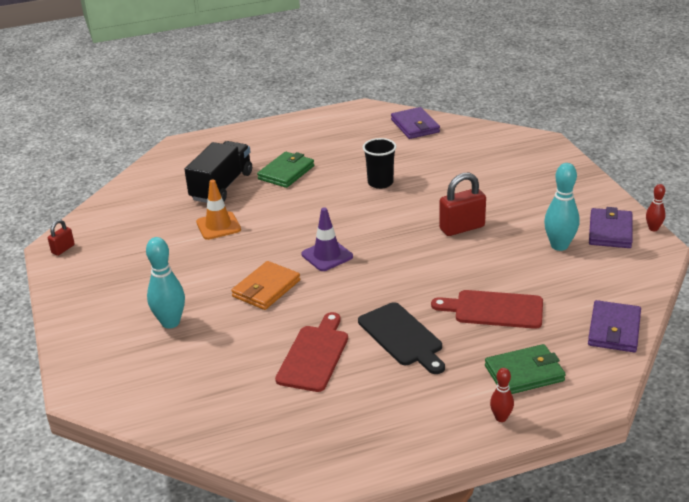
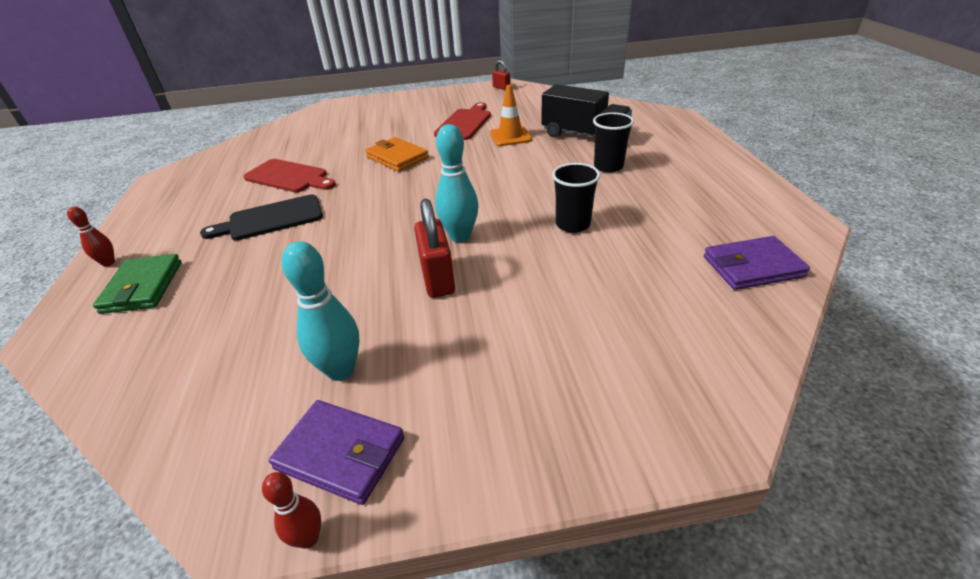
camera: 100 degrees right, 5 degrees up
(170, 322) = (381, 125): turquoise bowling pin -> turquoise bowling pin (460, 236)
(286, 172) = (608, 166): green wallet -> black cup
(327, 255) = (431, 186): purple traffic cone -> none
(494, 310) = (257, 282): red cutting board -> red cutting board (464, 123)
(614, 330) = (123, 382): purple wallet -> none

